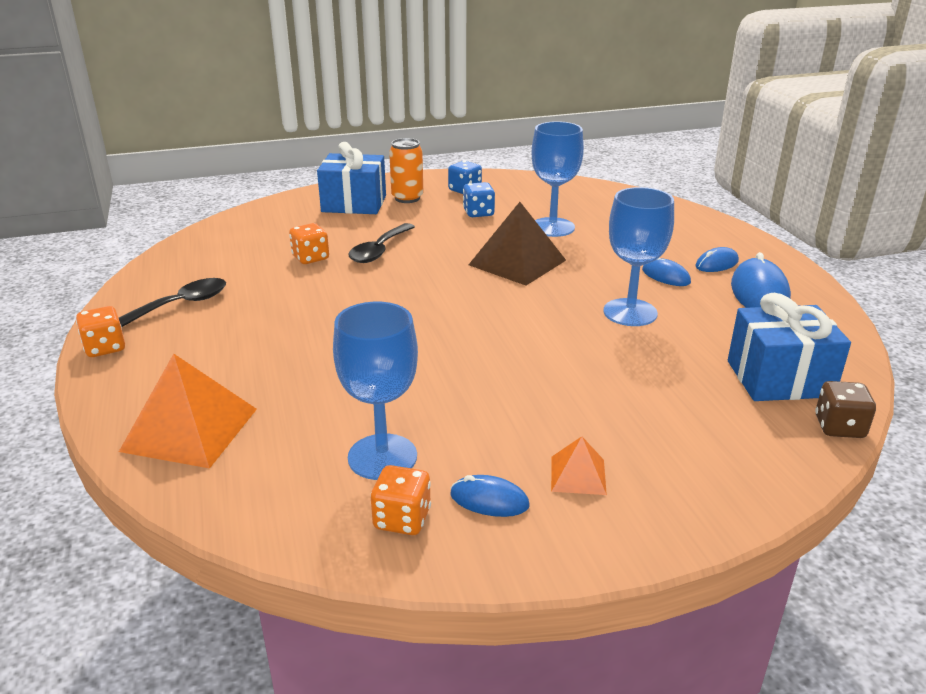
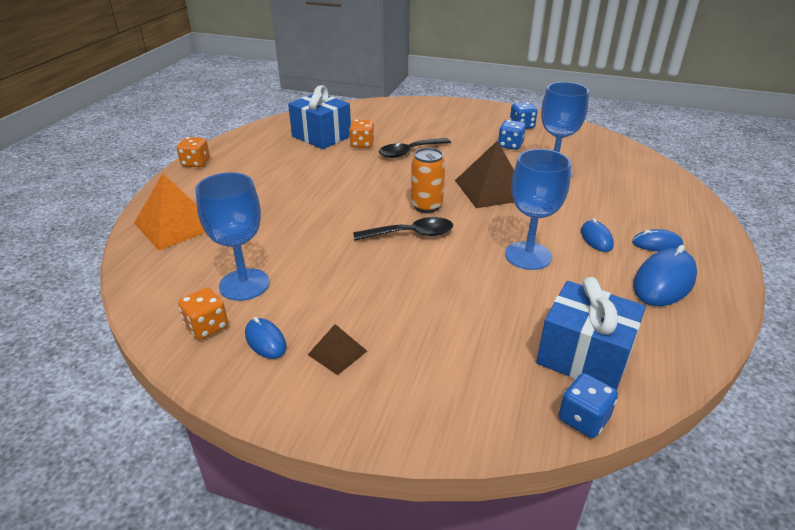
camera: 35 degrees right, 5 degrees up
(180, 305) = (258, 151): black spoon -> black spoon (410, 234)
(354, 204) = (433, 115): blue gift -> blue gift (321, 136)
(407, 198) = (473, 121): orange can -> orange can (426, 206)
(578, 475) = (337, 352): orange pyramid -> brown pyramid
(839, 427) = (583, 419): brown dice -> blue dice

